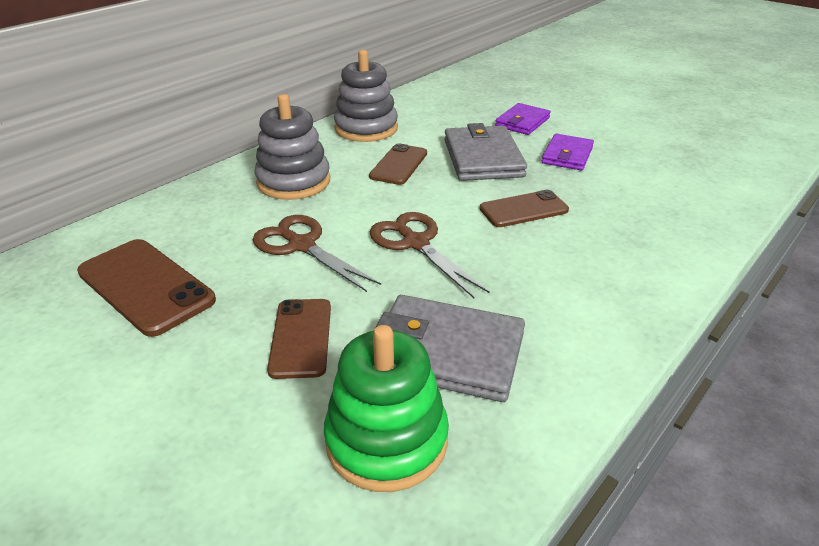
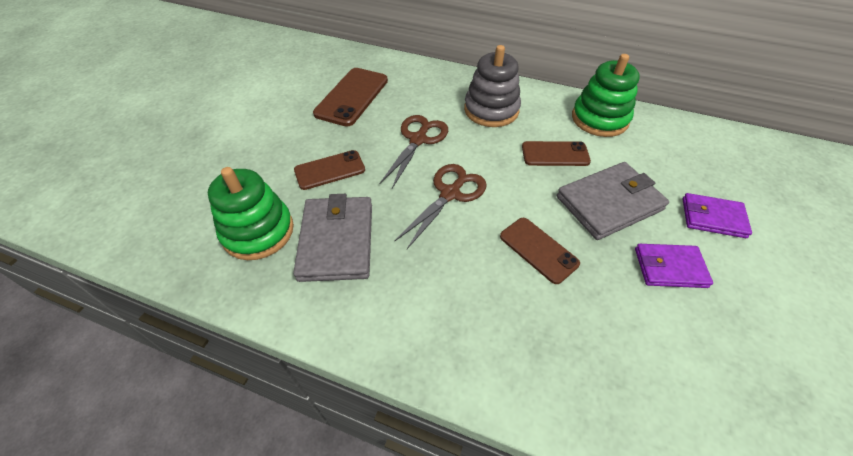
camera: 70 degrees right, 15 degrees up
(366, 128) = (599, 119): grey stacking toy -> green stacking toy

